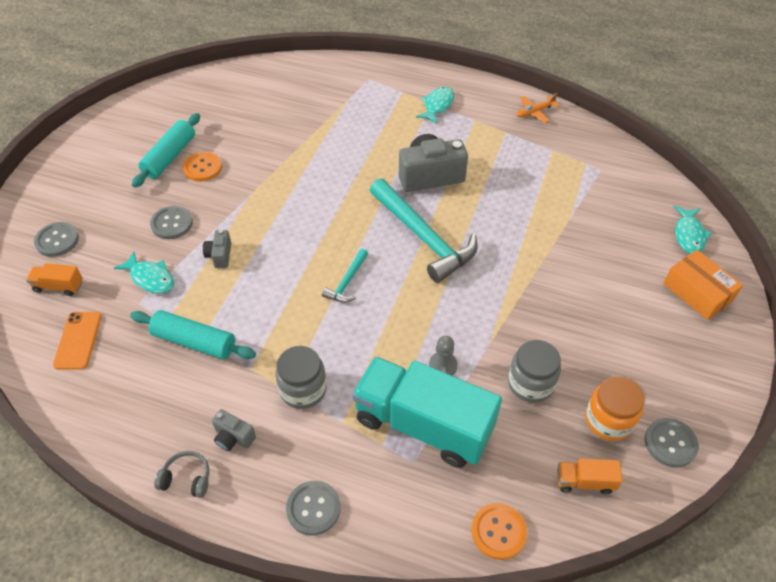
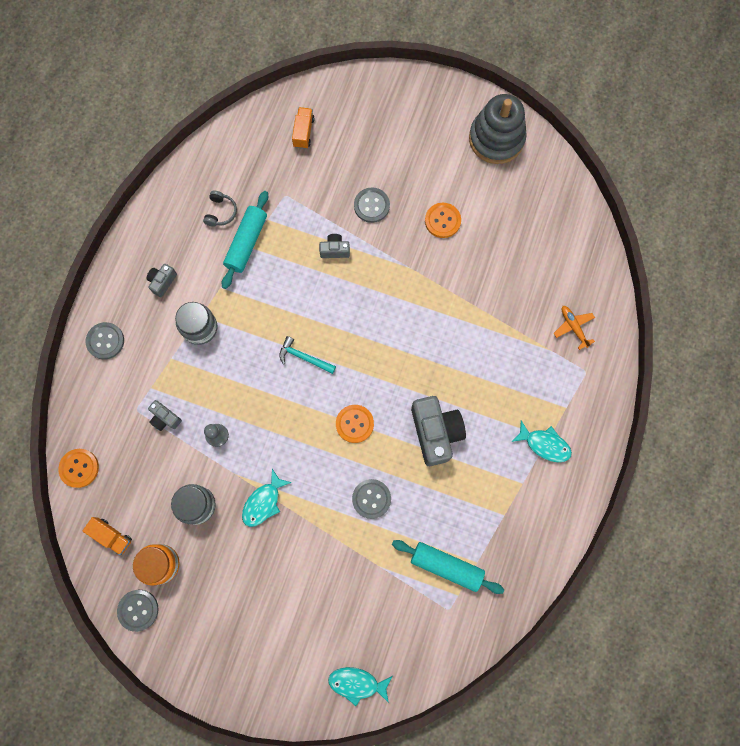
camera: 90 degrees right, 25 degrees up
(57, 240) = (352, 119): grey button -> grey button (371, 499)
(78, 340) = (251, 159): orange phone -> none
(120, 128) = (496, 139): none -> grey stacking toy
(150, 278) = (311, 199): turquoise fish -> turquoise fish (263, 502)
(170, 157) = (456, 190): turquoise rolling pin -> turquoise rolling pin (446, 566)
(186, 479) = (133, 255): grey headphones -> grey headphones (220, 212)
(423, 237) = (354, 424): turquoise hammer -> orange button
(423, 424) = (165, 418): turquoise truck -> grey camera
(534, 112) = (537, 550): orange plane -> orange plane (573, 327)
(585, 481) = (111, 536): orange truck -> orange truck turned 120 degrees clockwise
(697, 292) = (286, 673): orange box -> none

